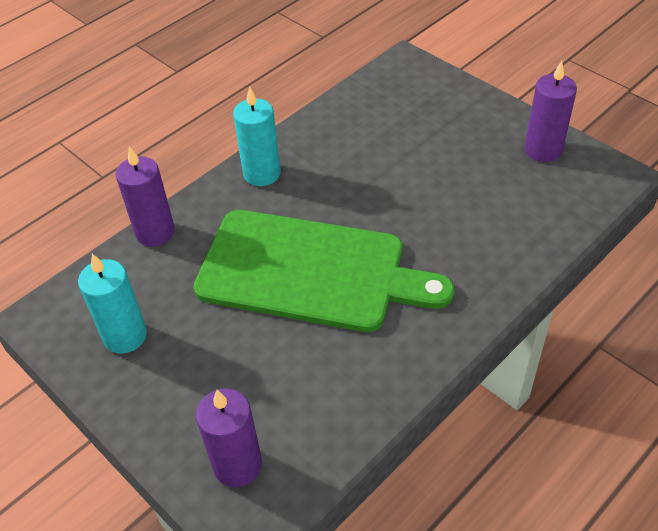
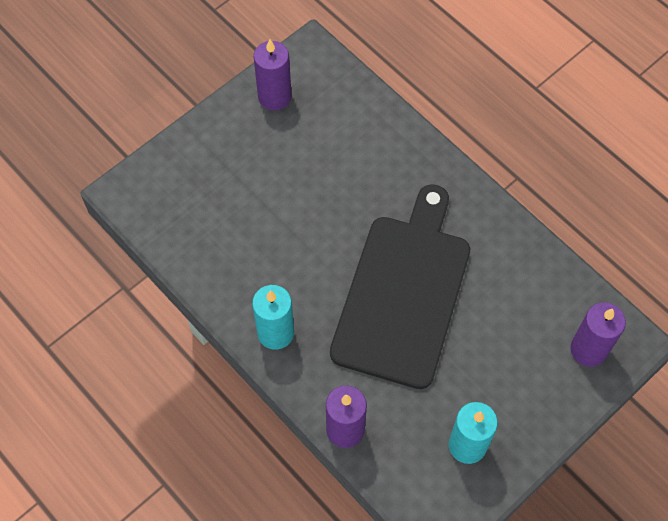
camera: 90 degrees left, 15 degrees up
(309, 272) = (404, 293): green cutting board -> black cutting board

